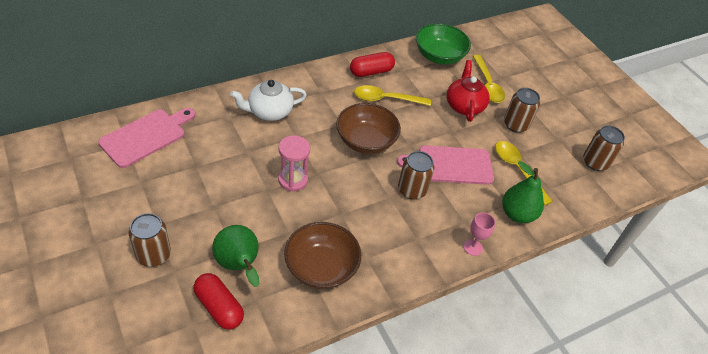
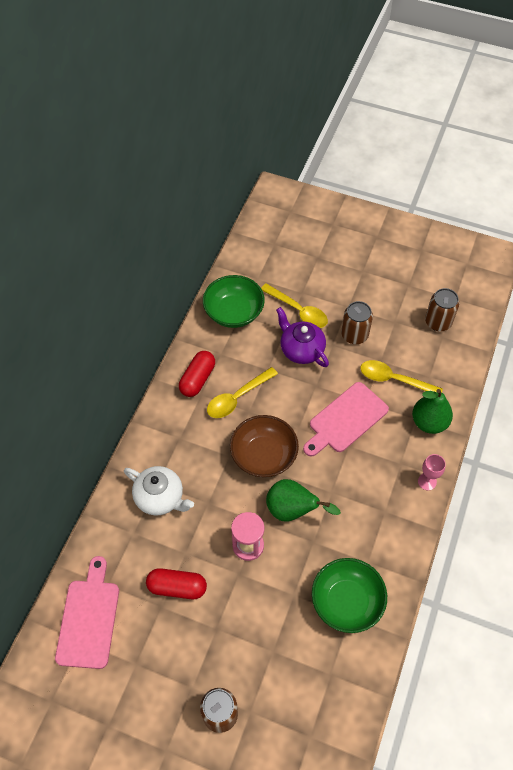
camera: 35 degrees left, 10 degrees up
(219, 307) = (313, 706): red capsule -> red capsule (177, 587)
(239, 266) = (290, 659): green pear -> green pear (293, 510)
(269, 112) = (160, 497): white teapot -> white teapot turned 90 degrees counterclockwise
(321, 267) = (346, 602): brown bowl -> green bowl
(412, 190) = (341, 470): brown can -> none
(464, 105) = (301, 349): red teapot -> purple teapot

